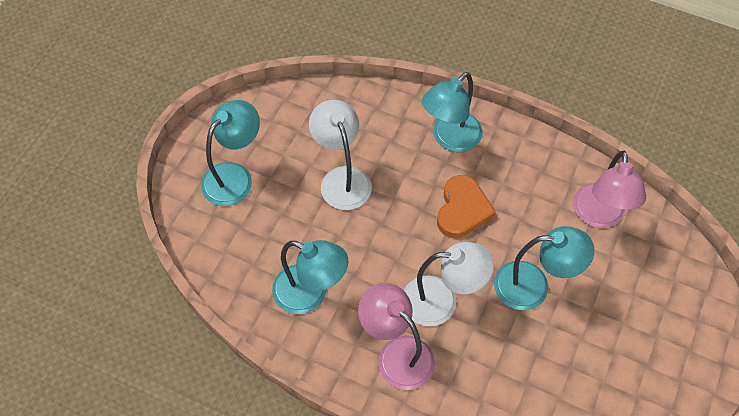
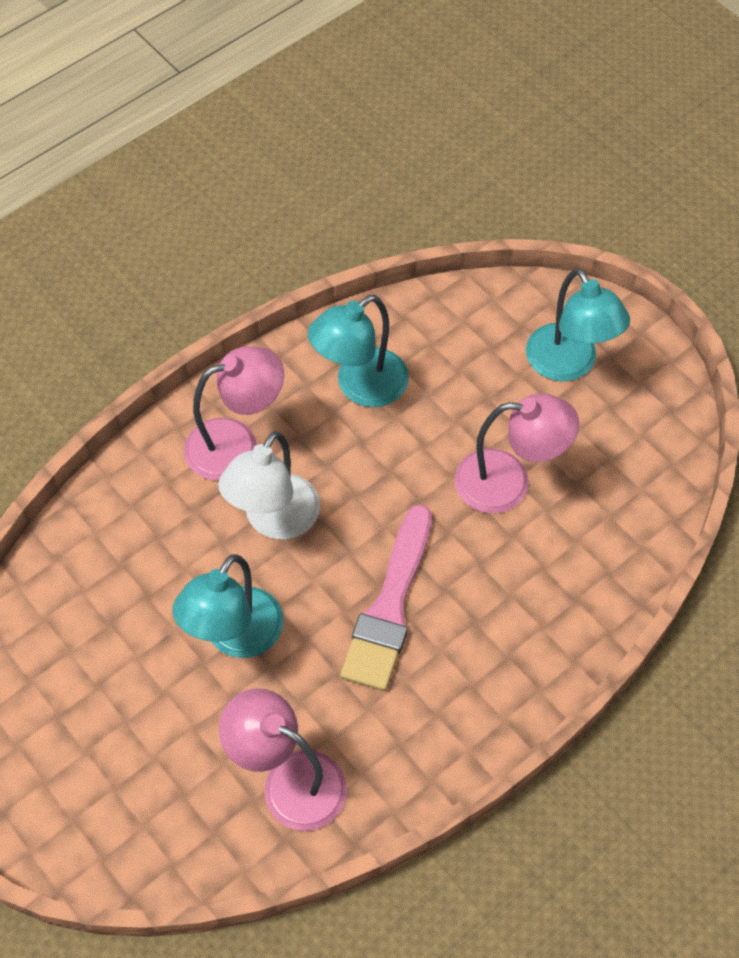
camera: 115 degrees right, 0 degrees up
(342, 178) = (508, 482): white lamp -> pink lamp
(450, 139) = (511, 645): turquoise lamp -> none
(462, 209) = (389, 606): orange heart -> pink brush

